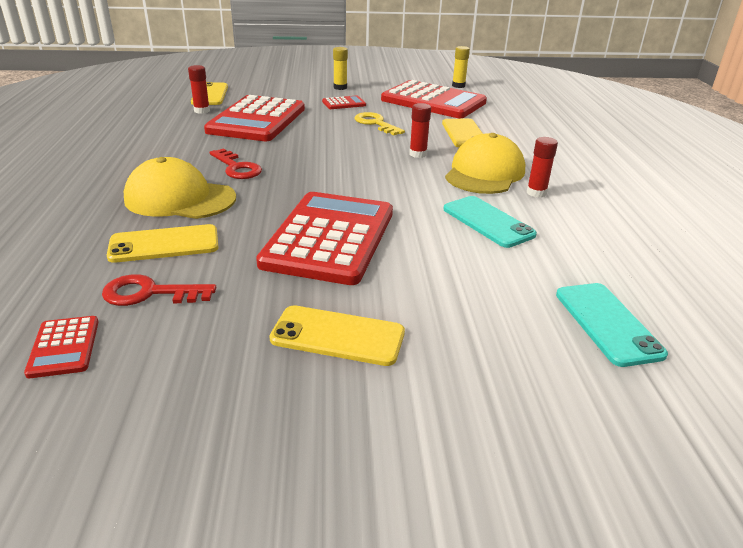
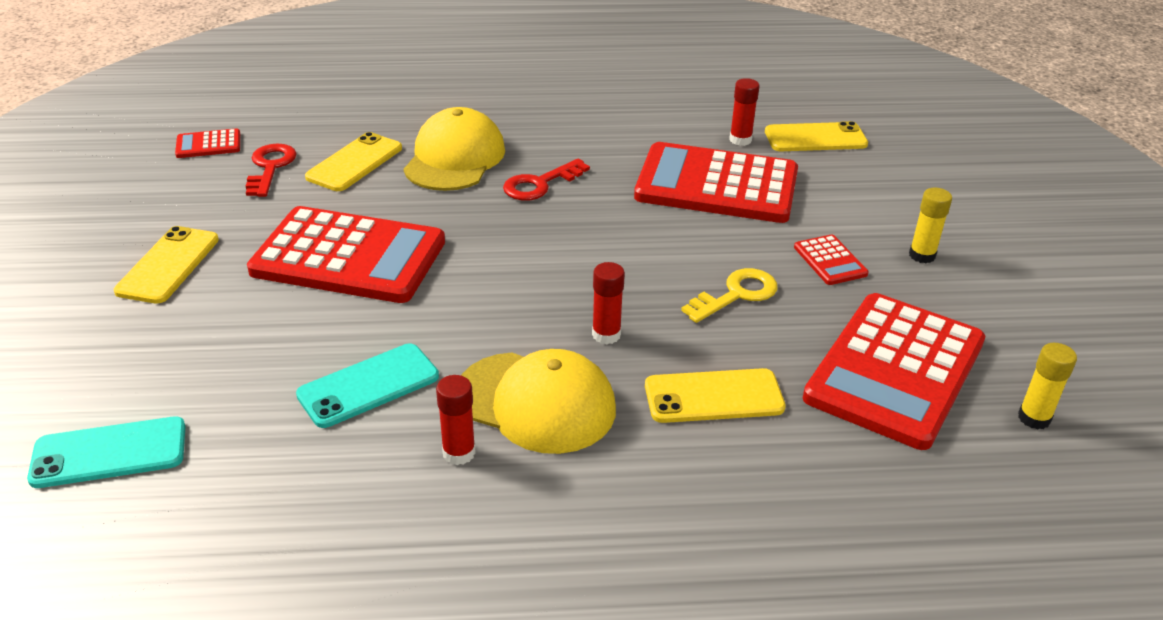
camera: 90 degrees right, 5 degrees up
(164, 244) = (355, 163): yellow phone -> yellow phone turned 45 degrees clockwise

